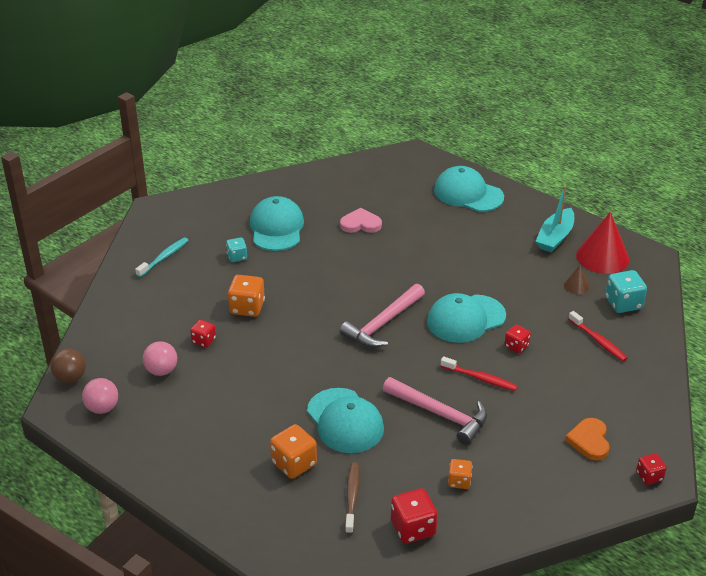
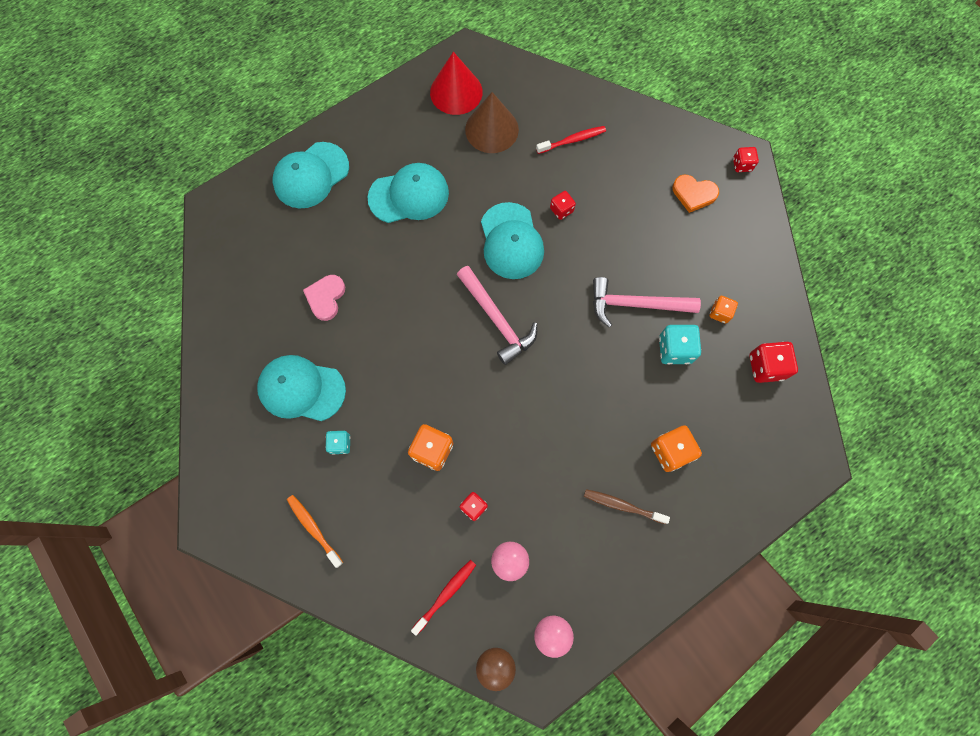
camera: 75 degrees left, 35 degrees up
(164, 257) = (314, 528): turquoise toothbrush -> orange toothbrush
(345, 421) = (625, 391): turquoise cap -> turquoise cap (409, 195)
(352, 497) = (721, 409): brown toothbrush -> brown toothbrush (622, 505)
(440, 414) = (635, 304): pink hammer -> pink hammer turned 135 degrees counterclockwise
(480, 378) = (597, 255): red toothbrush -> red toothbrush (446, 594)
(555, 237) = (412, 121): turquoise boat -> none
(576, 286) = (491, 129): brown cone -> brown cone, size x2.09
(623, 303) = (528, 101): turquoise dice -> turquoise dice (674, 349)

